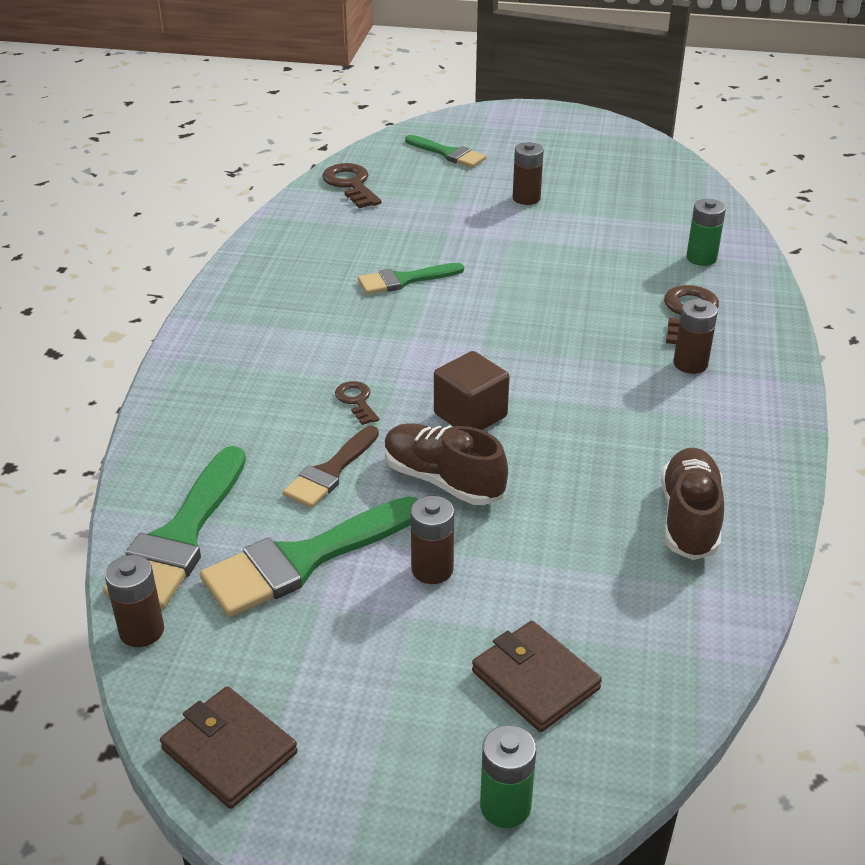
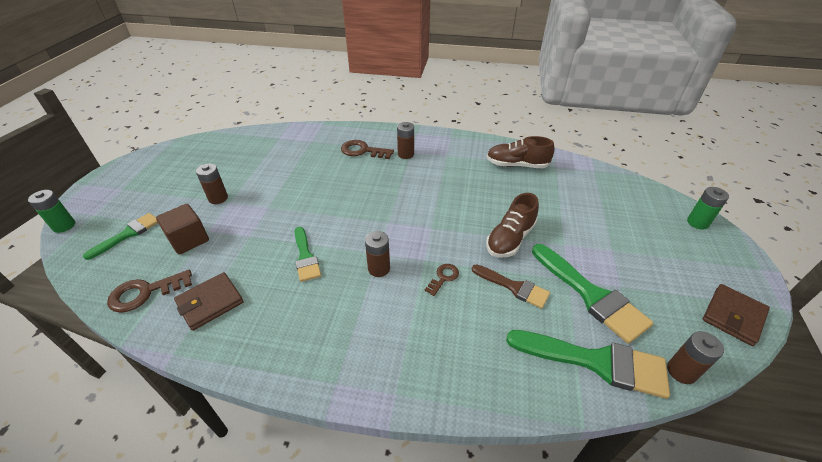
camera: 90 degrees left, 5 degrees up
(356, 401) = (443, 277): brown key -> brown key turned 150 degrees clockwise
(432, 569) = (577, 243): brown battery -> brown battery (379, 269)
(470, 415) = (453, 228): brown cube -> brown cube (189, 240)
(535, 680) = (629, 212): brown wallet -> brown wallet (210, 303)
(701, 258) = (312, 142): green battery -> green battery (64, 226)

